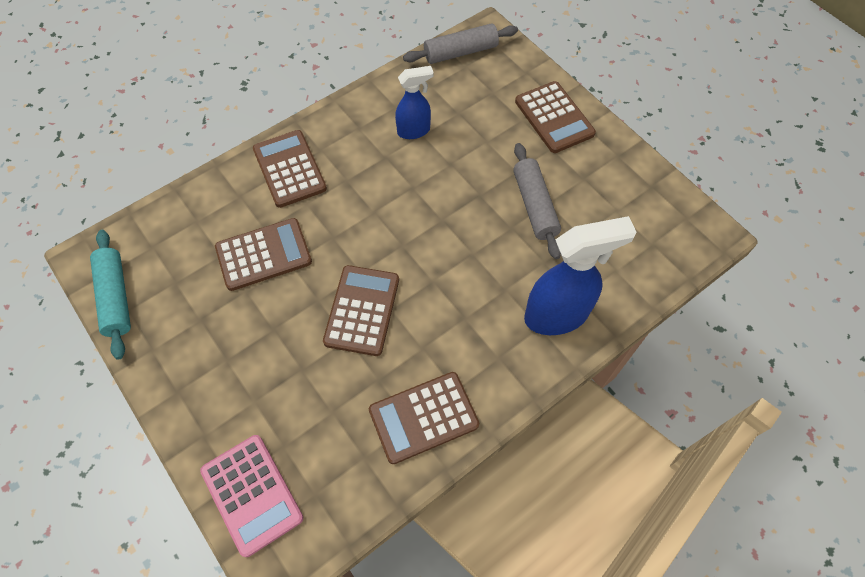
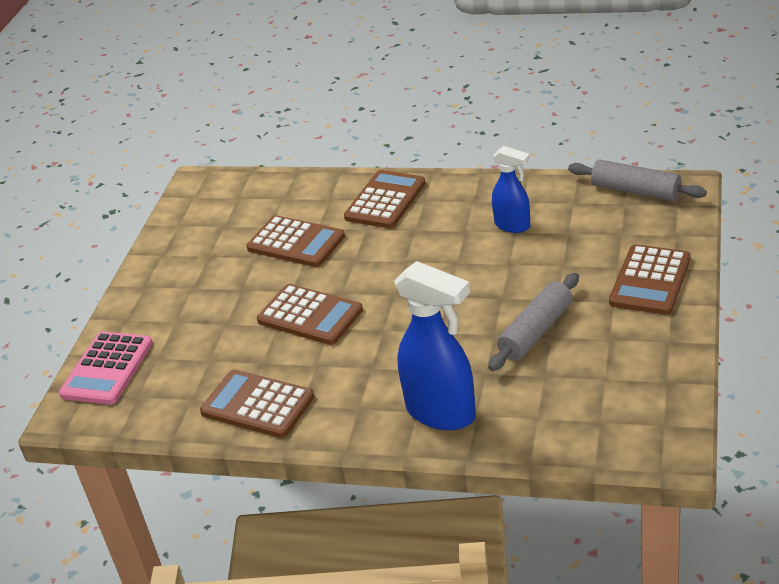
camera: 55 degrees right, 25 degrees down
(116, 297) = (182, 213): turquoise rolling pin -> none
(362, 310) = (310, 315): brown calculator -> brown calculator turned 60 degrees clockwise

